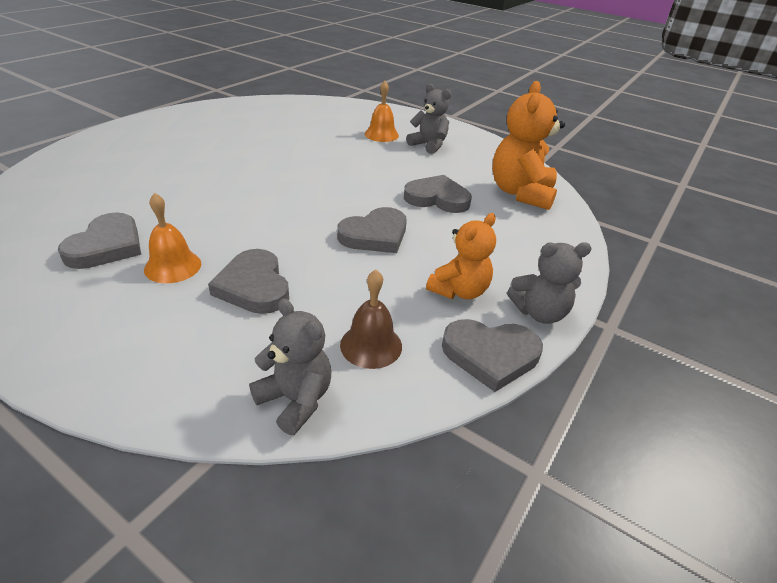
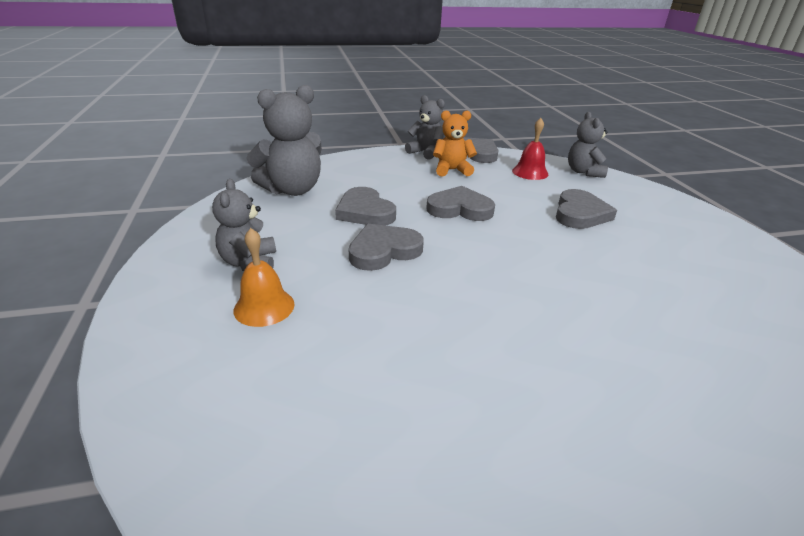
camera: 135 degrees left, 5 degrees down
(106, 246) = (706, 284): grey heart -> grey heart (383, 251)
(173, 266) = (640, 246): orange bell -> none
(371, 345) = (530, 172): brown bell -> red bell
(521, 193) = (292, 190): orange teddy bear -> grey teddy bear

